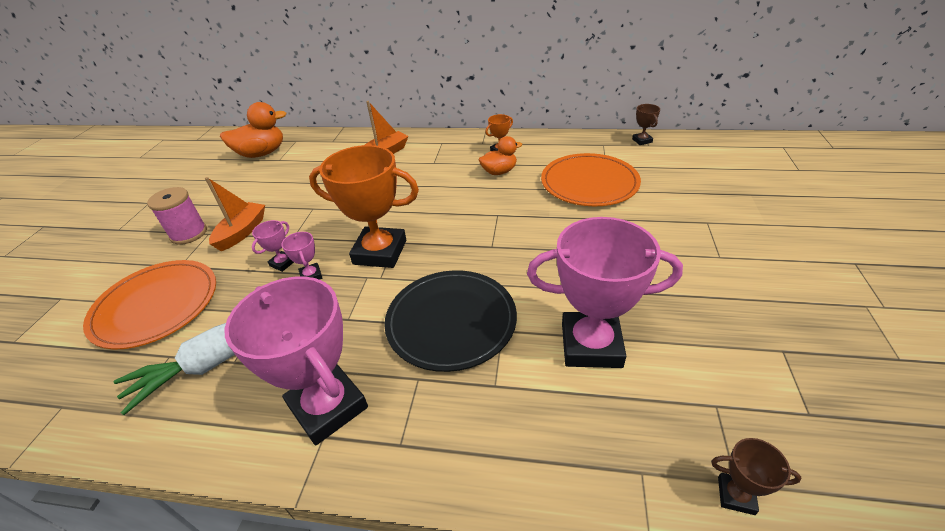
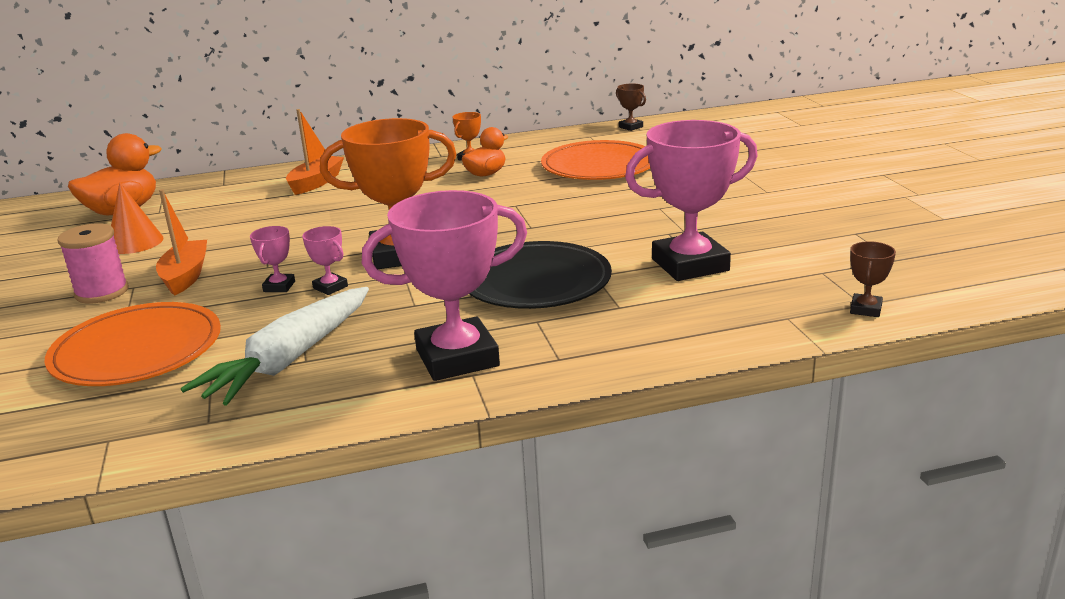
camera: 25 degrees left, 15 degrees down
(244, 187) = (135, 242): none -> orange cone
(328, 407) = (457, 358): pink trophy -> pink trophy turned 45 degrees counterclockwise
(736, 495) = (866, 309): brown trophy -> brown trophy turned 60 degrees counterclockwise

